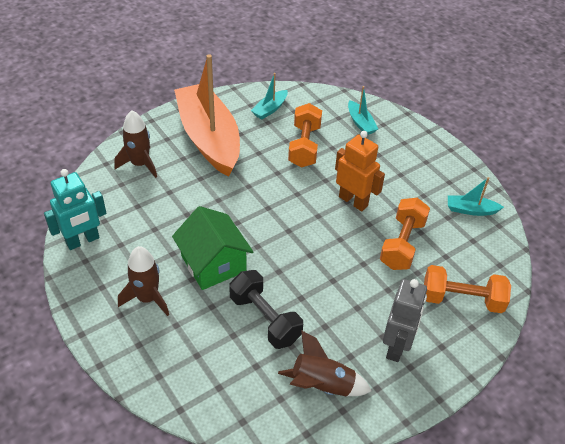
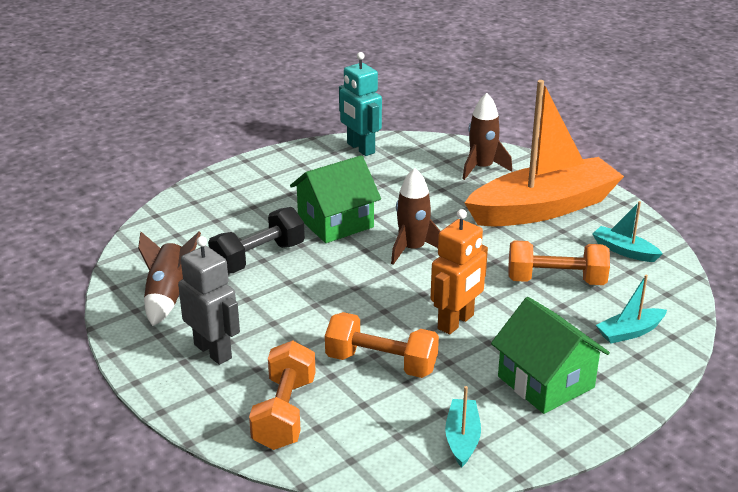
camera: 90 degrees right, 15 degrees down
(147, 298) = (287, 188): brown rocket -> brown rocket (412, 249)
(396, 346) = (213, 351): grey robot -> grey robot turned 150 degrees counterclockwise
(413, 166) = (546, 382): none -> green house

